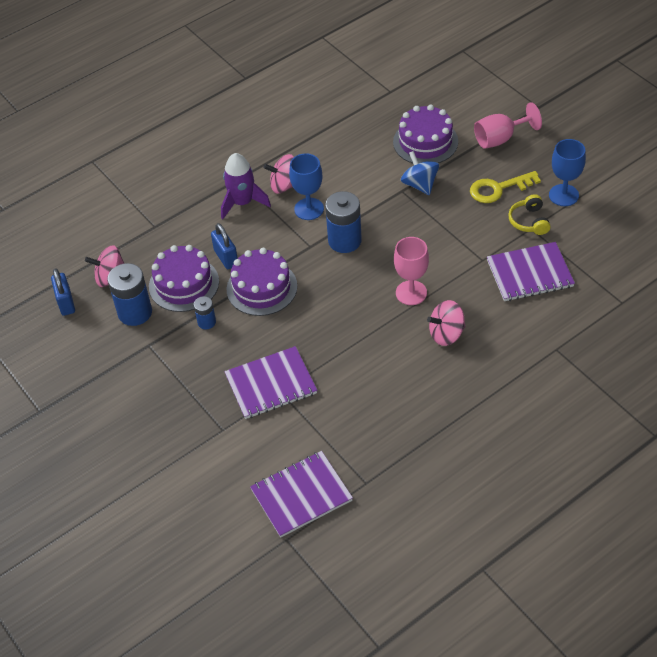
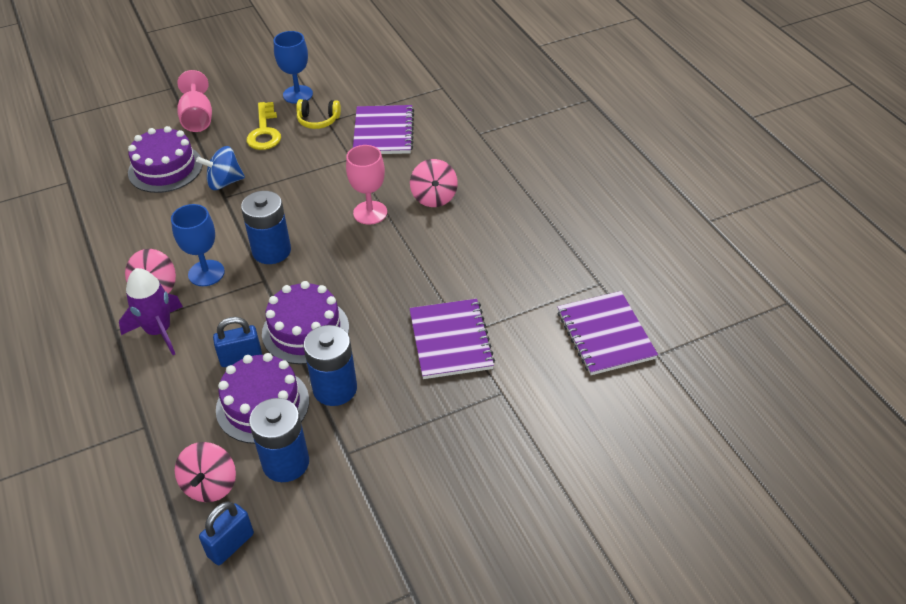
camera: 80 degrees left, 5 degrees down
(66, 303) = (230, 545): blue padlock -> blue padlock turned 45 degrees counterclockwise
(206, 322) = (335, 389): blue battery -> blue battery, size x1.88

